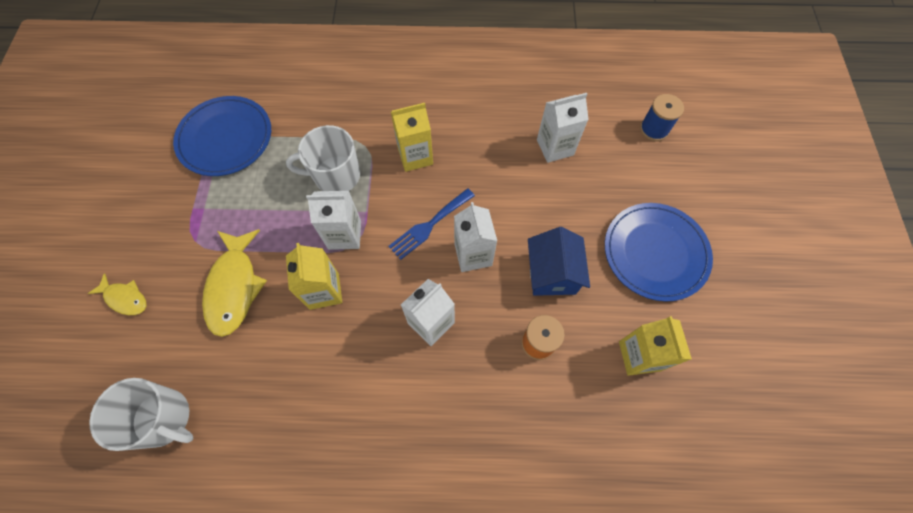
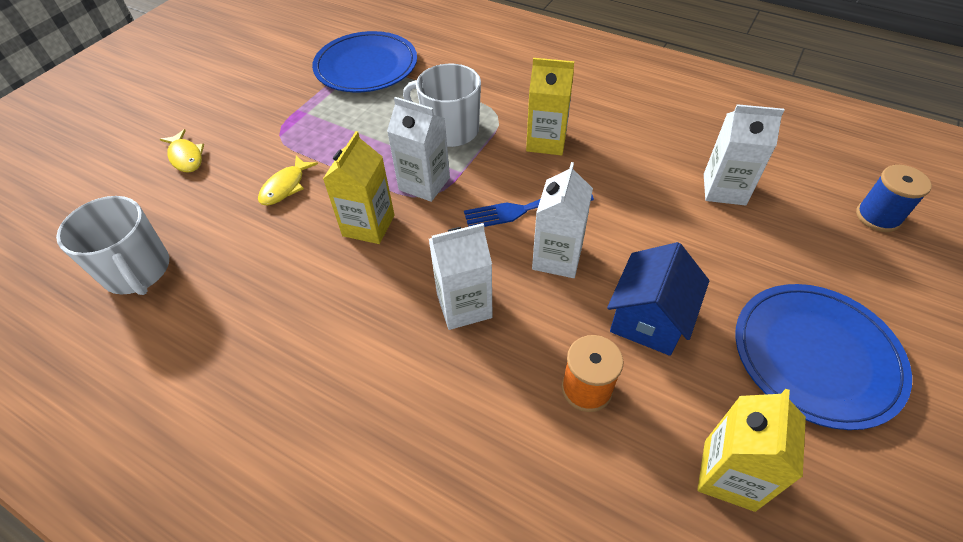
camera: 30 degrees right, 15 degrees down
(234, 287) = (285, 187): yellow fish -> yellow fish, size x0.55

